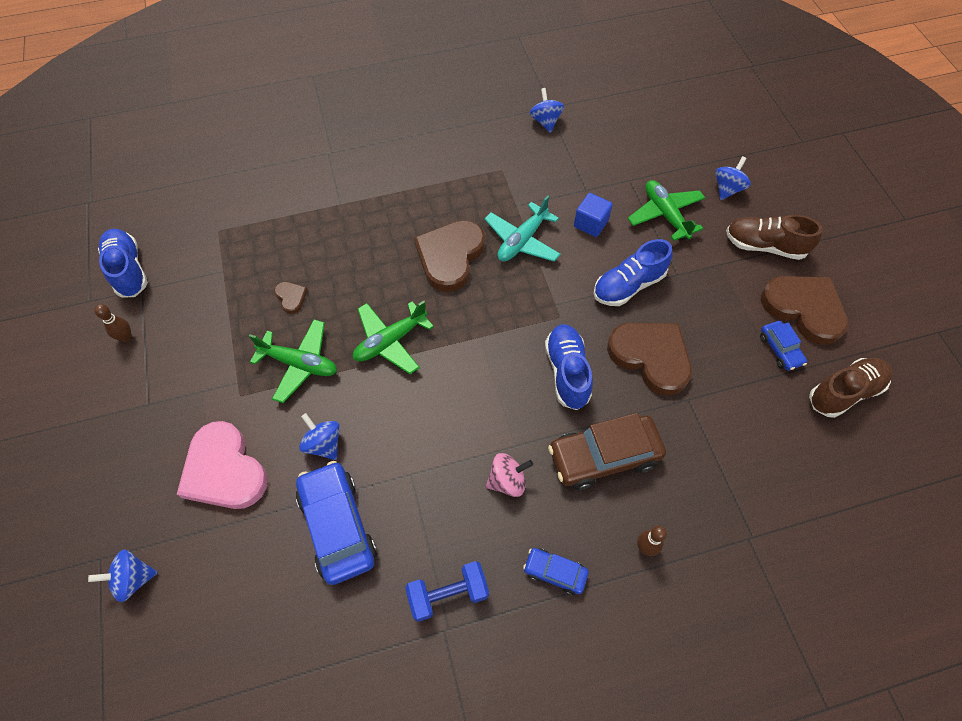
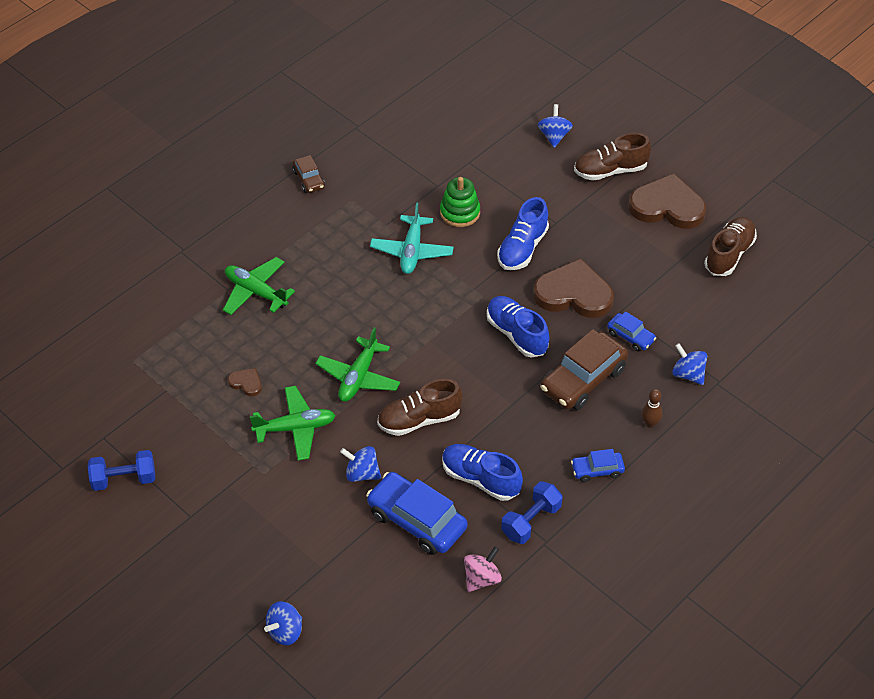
camera: 30 degrees left, 10 degrees down
(126, 337) = (124, 479): brown bowling pin -> blue dumbbell
(128, 270) = (77, 428): blue shoe -> blue shoe (480, 479)
(224, 470) = (296, 529): pink heart -> none
(415, 415) = (419, 419): none -> brown shoe
(450, 257) = (359, 290): brown heart -> none
(477, 136) = (309, 179): none -> brown car
(507, 481) = (523, 429): pink spinning top -> pink spinning top (482, 578)
(545, 121) = (361, 141): blue spinning top -> blue spinning top (688, 374)
(590, 223) = (460, 212): blue cube -> green stacking toy
(665, 215) = (516, 179): green plane -> green plane (256, 292)
(780, 349) = (666, 244): blue car -> blue car (630, 336)

